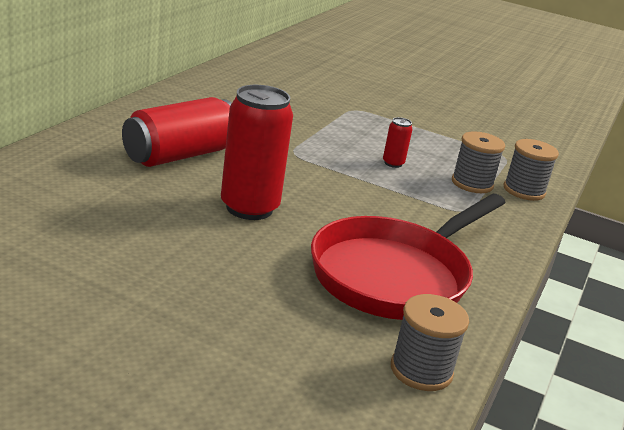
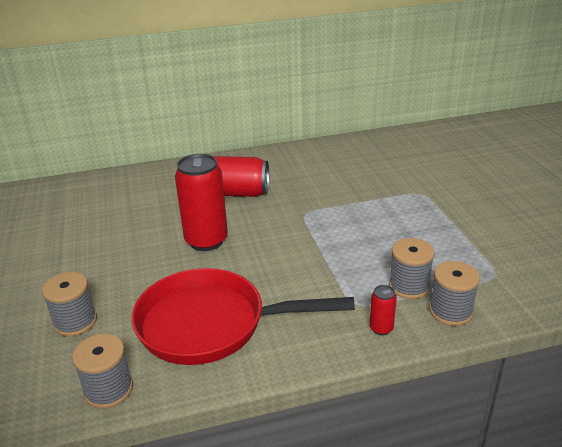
camera: 55 degrees right, 5 degrees up
(269, 338) = (75, 322): none -> grey spool
(393, 163) = (368, 246): red can -> red can (381, 328)

